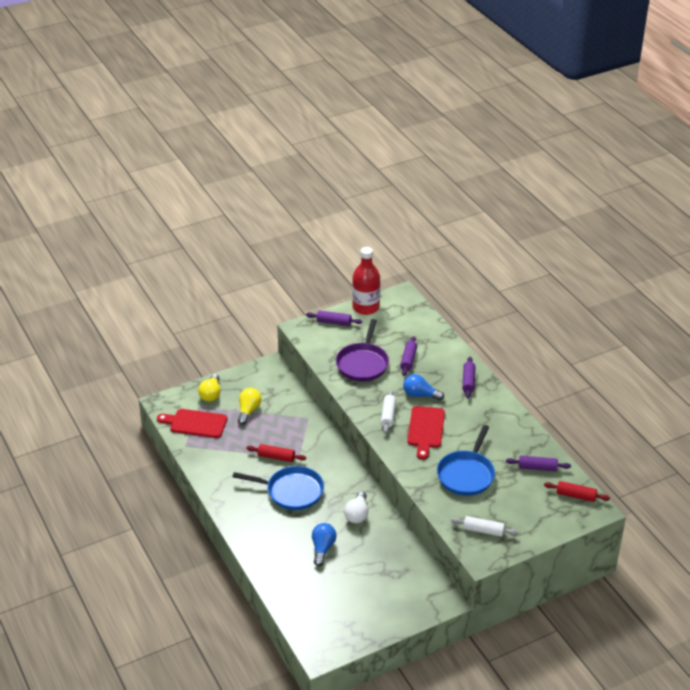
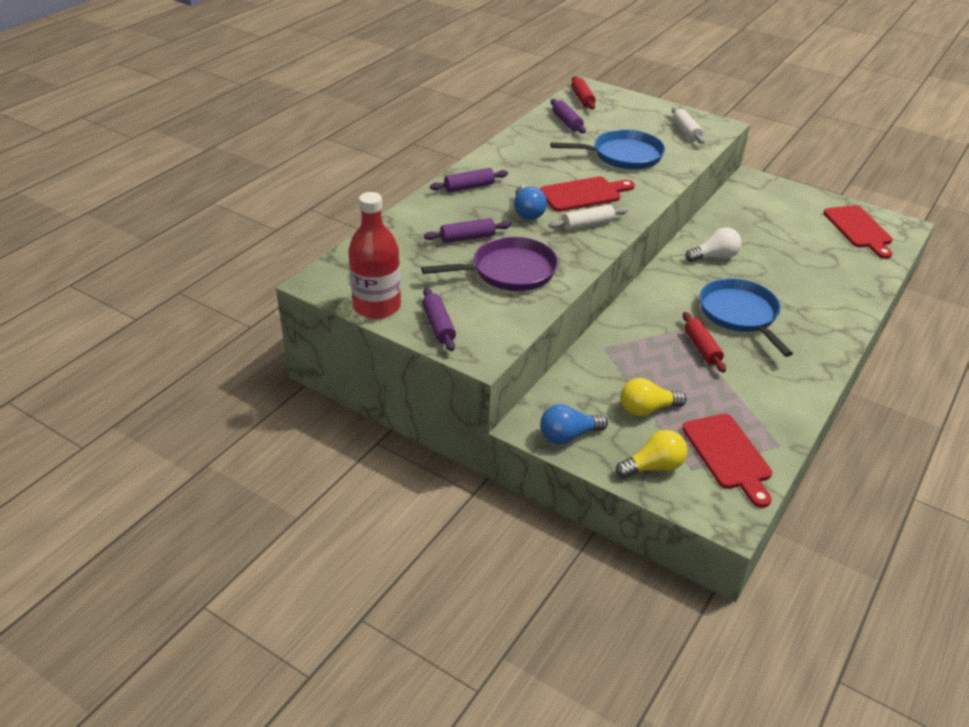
camera: 120 degrees left, 0 degrees up
(322, 548) = (788, 264): blue light bulb -> blue light bulb (568, 436)
(334, 621) = (859, 229): none -> red cutting board

